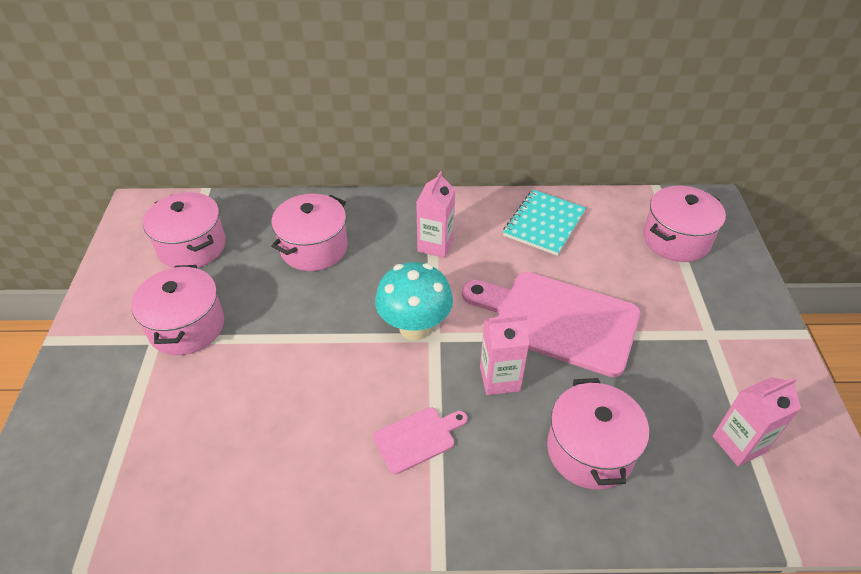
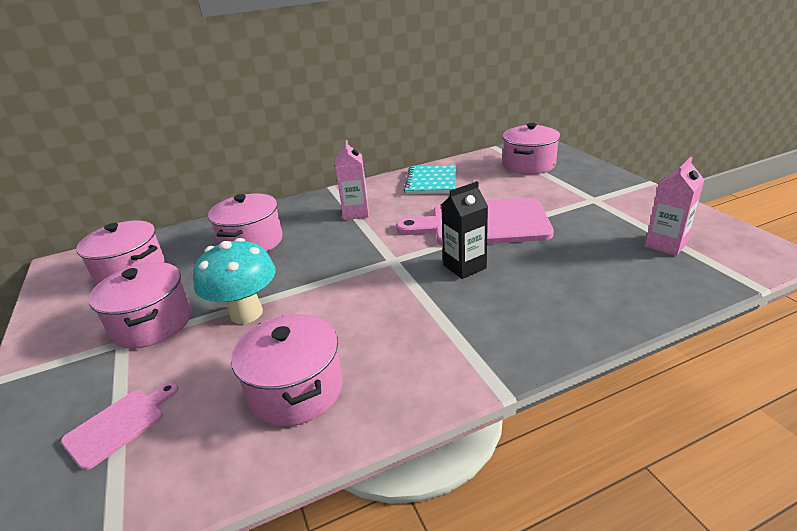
camera: 20 degrees left, 15 degrees down
(414, 328) = (372, 260): turquoise mushroom -> turquoise mushroom (246, 313)
(417, 438) = (424, 323): pink cutting board -> pink cutting board (119, 425)
(499, 379) = (464, 267): pink carton -> black carton
(590, 450) = (568, 282): pink pot -> pink pot (296, 390)

